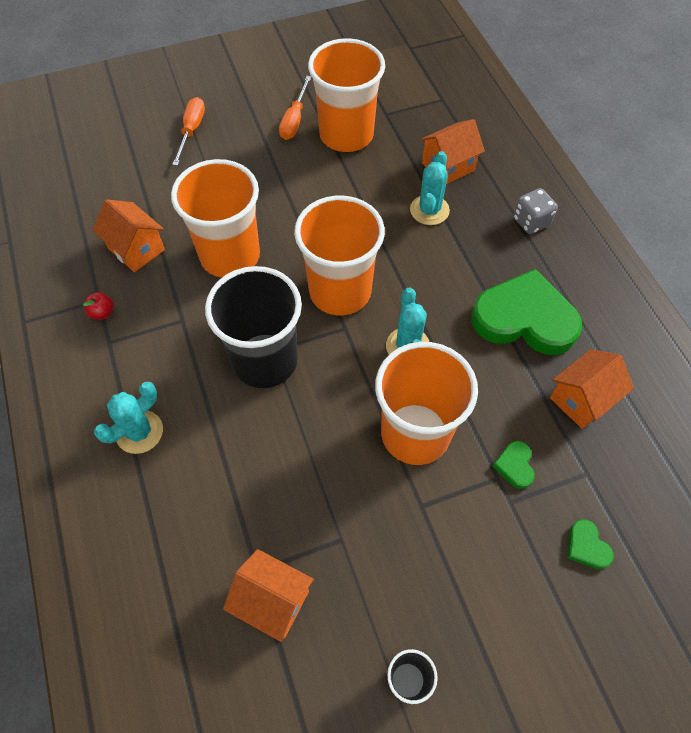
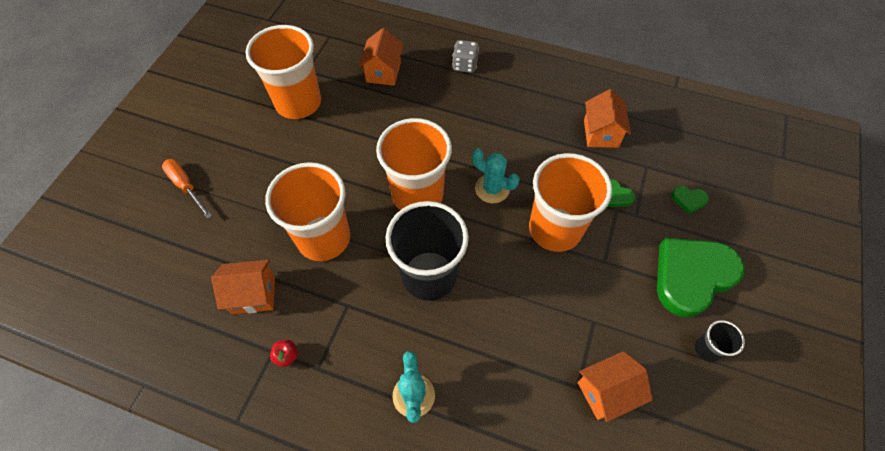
camera: 50 degrees left, 0 degrees up
(294, 120) = (251, 121): orange screwdriver -> none
(429, 210) = (405, 105): turquoise cactus -> none
(524, 319) = (526, 118): green heart -> green heart (691, 276)

